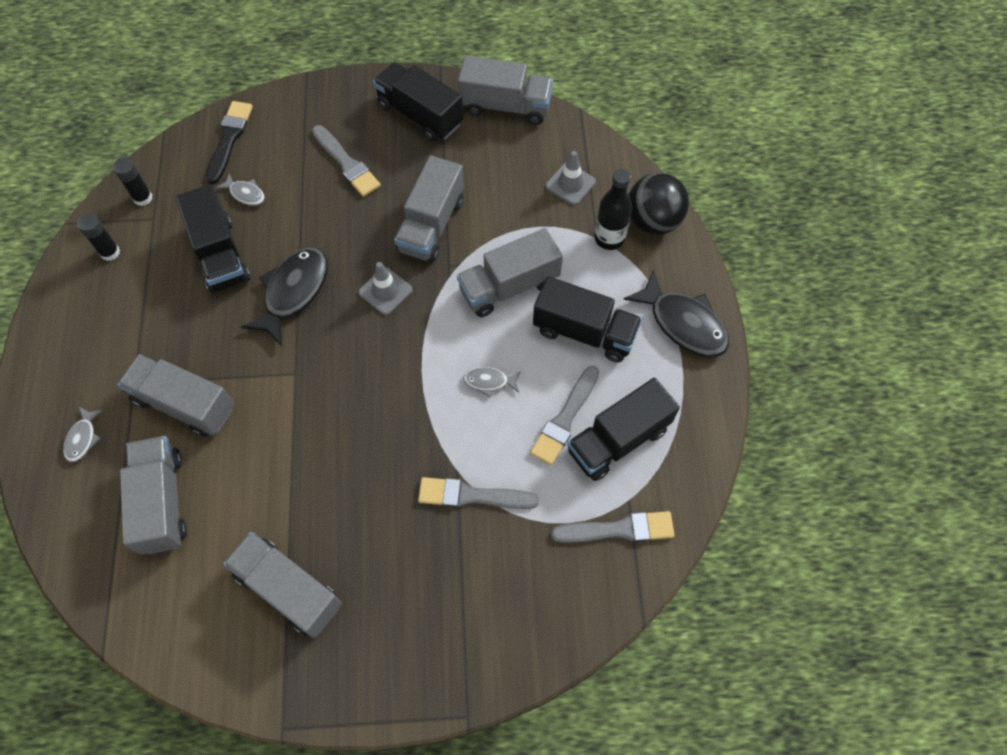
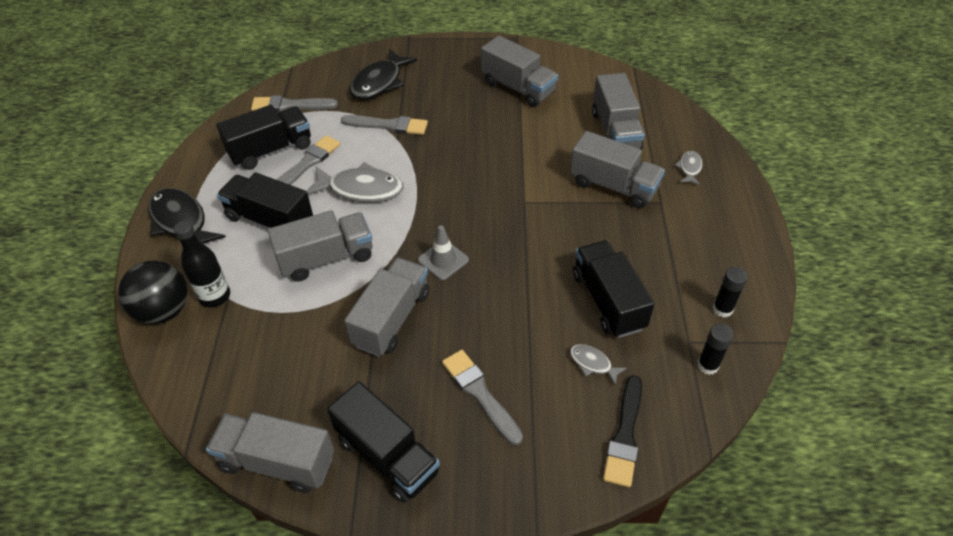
camera: 175 degrees left, 15 degrees down
(293, 292) = (530, 263): black fish -> black fish (379, 83)
(489, 381) = (361, 189): grey fish -> grey fish, size x2.01
(570, 184) = (233, 355): grey traffic cone -> none

